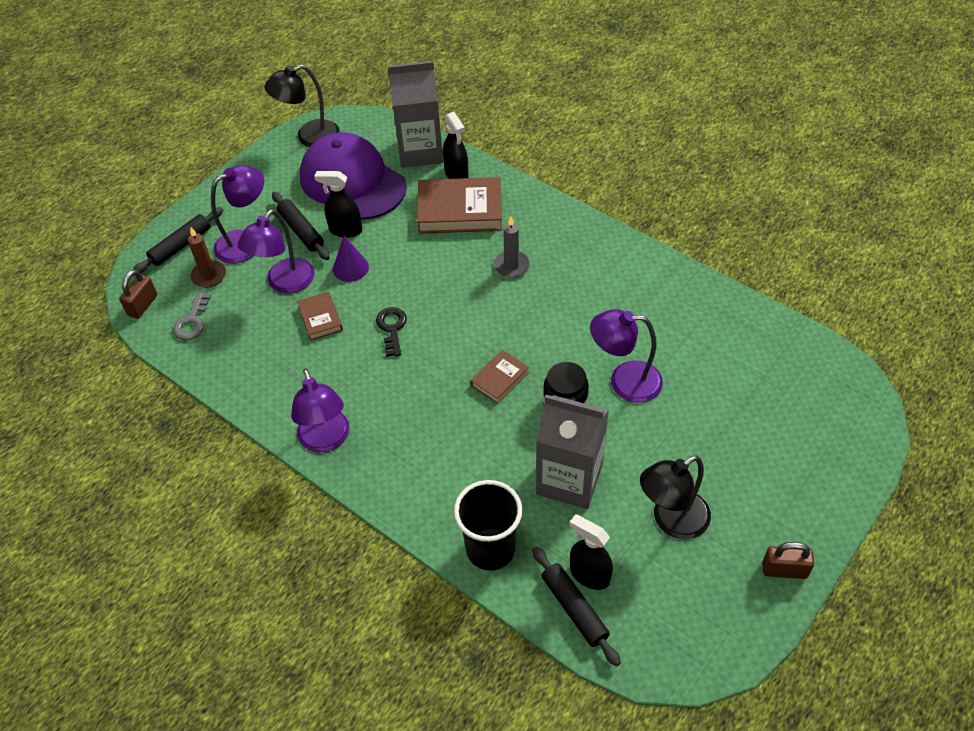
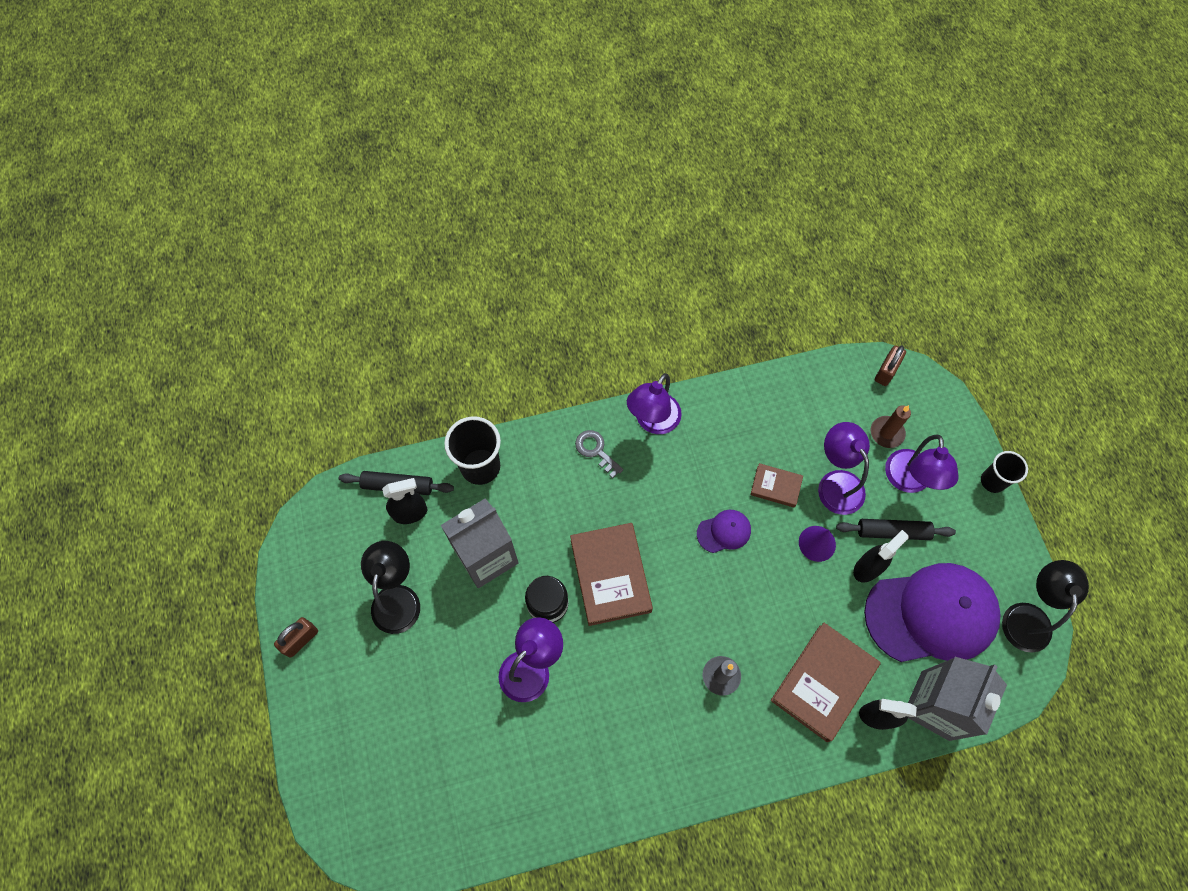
camera: 125 degrees right, 15 degrees up
(143, 305) = (886, 371): brown padlock -> brown padlock turned 60 degrees clockwise
(181, 246) = (940, 430): black rolling pin -> none
(192, 321) = (842, 396): grey key -> grey key (596, 451)
(207, 197) = (992, 481): none -> black cup
(326, 440) = (652, 422): purple lamp -> purple lamp turned 75 degrees counterclockwise
(392, 328) = (724, 532): black key -> purple cap
(500, 379) = (610, 575): brown book -> brown book, size x1.90

